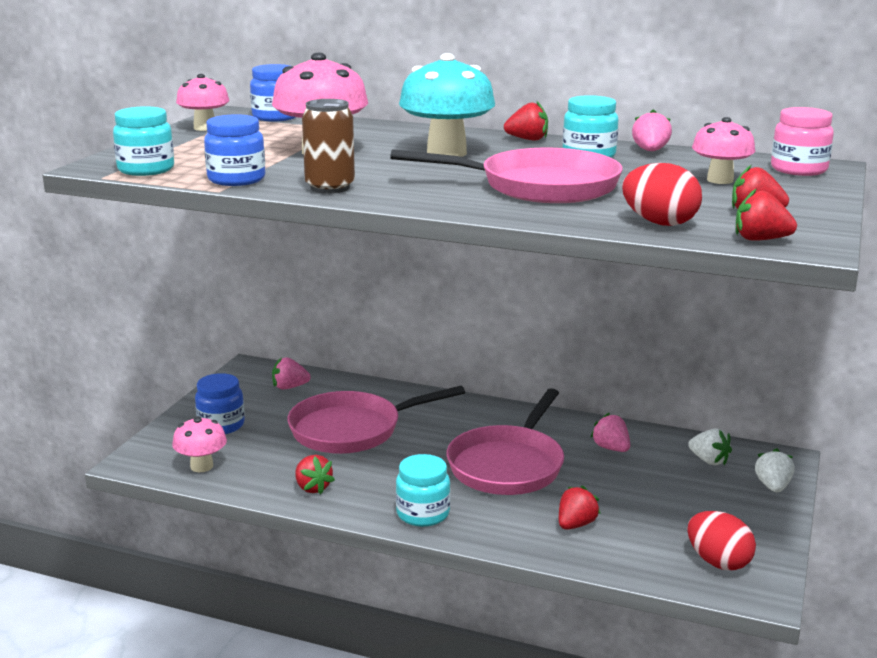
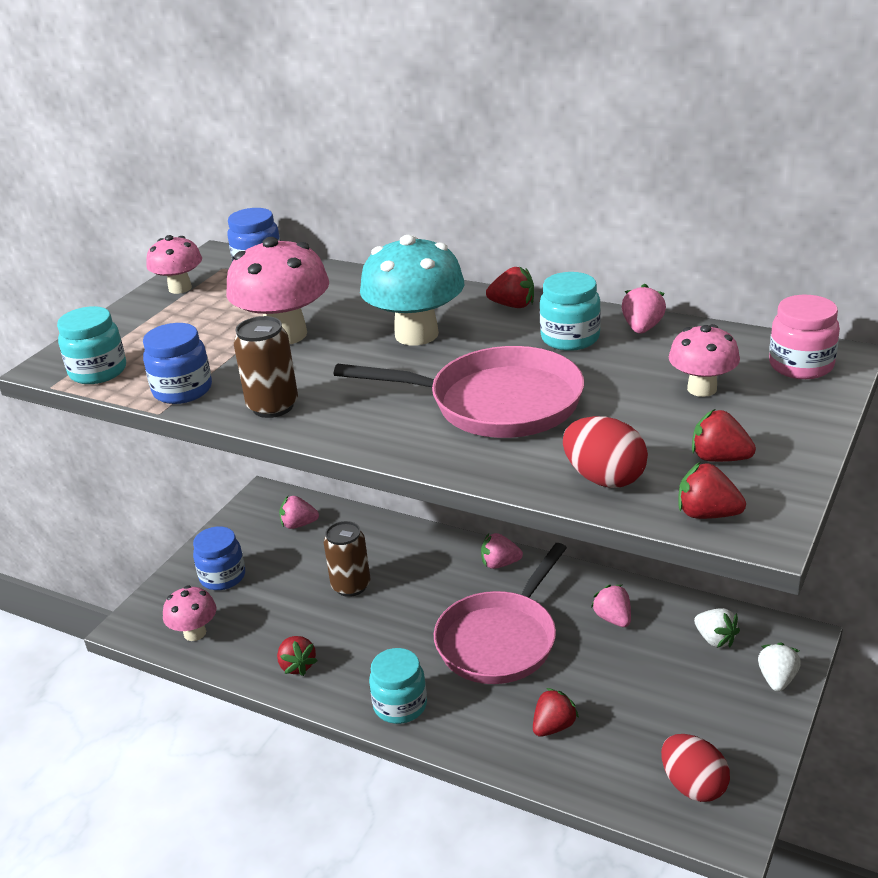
camera: 10 degrees right, 10 degrees up
(352, 430) = (351, 586): pink pan -> brown can
(494, 412) = (500, 564): none -> pink strawberry

